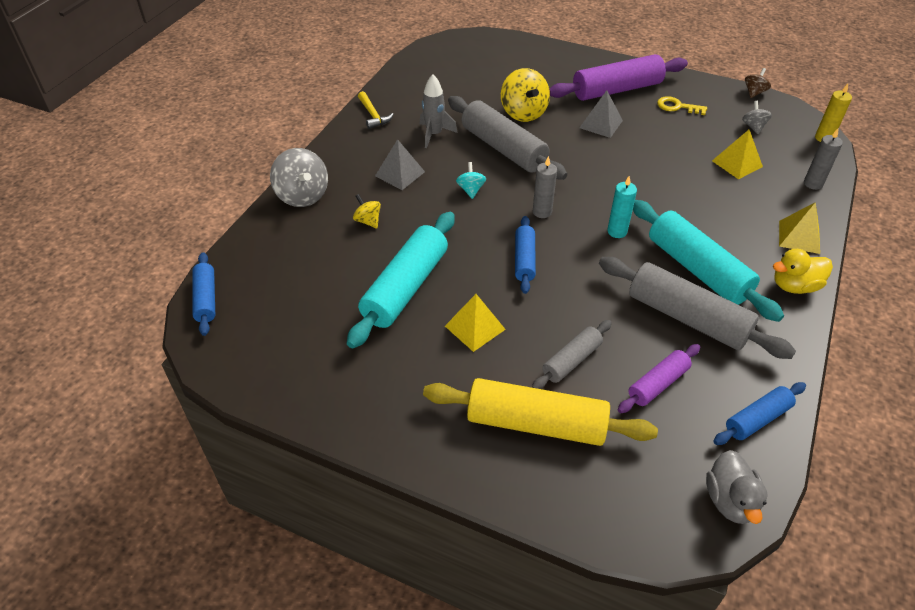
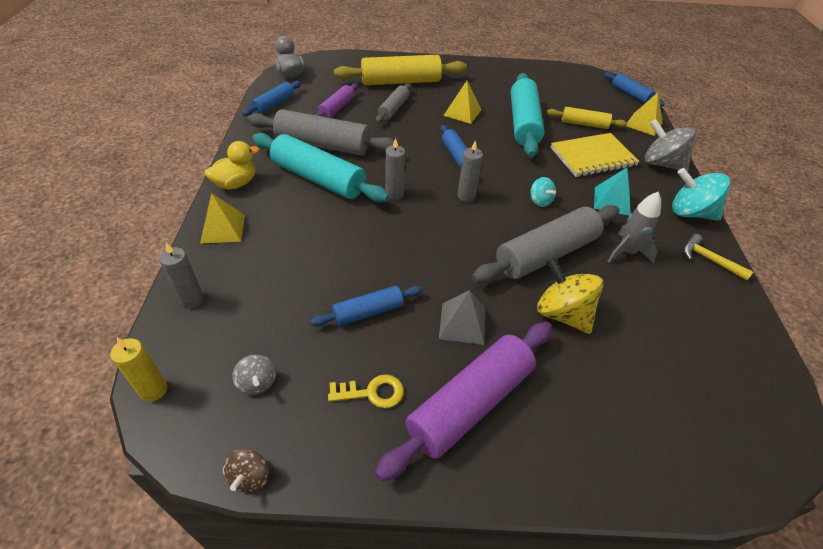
camera: 155 degrees right, 0 degrees up
(328, 266) = (584, 124): none -> yellow rolling pin
(339, 148) = (690, 213): none -> turquoise spinning top
(368, 221) = (592, 157): yellow spinning top -> yellow notebook
(400, 173) = (612, 201): grey pyramid -> turquoise pyramid
(503, 148) = (546, 254): grey rolling pin -> grey rolling pin turned 60 degrees counterclockwise
(617, 231) = (394, 194): turquoise candle -> grey candle
(670, 145) = (368, 312): none -> blue rolling pin
(737, 163) = (283, 306): yellow pyramid -> yellow pyramid (644, 124)

